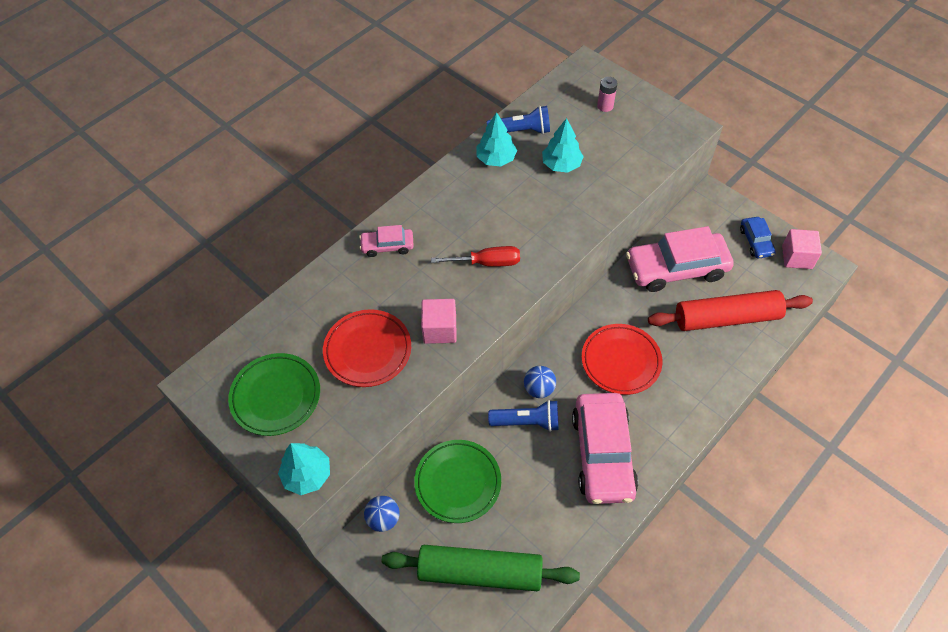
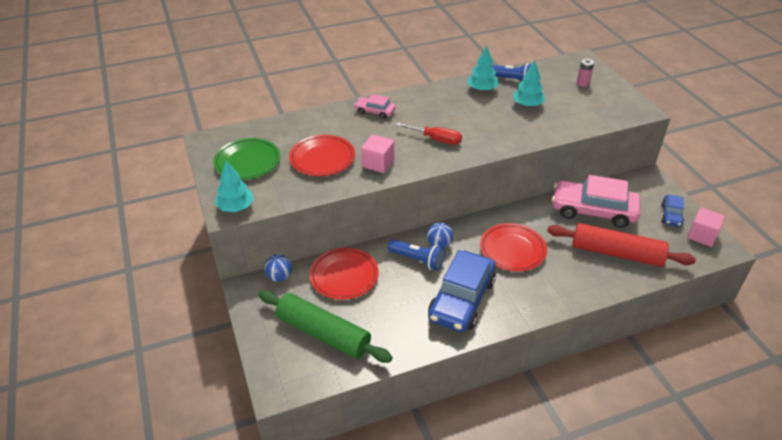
camera: 25 degrees right, 15 degrees down
(458, 482) = (344, 276): green plate -> red plate
(602, 454) = (461, 299): pink car -> blue car

